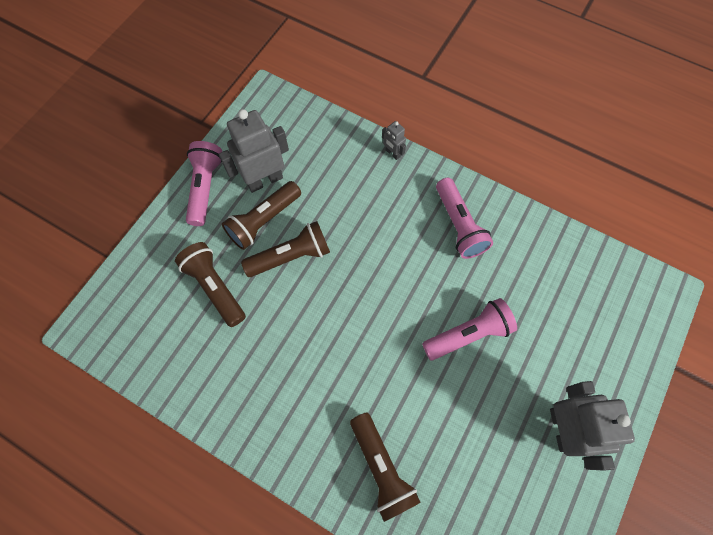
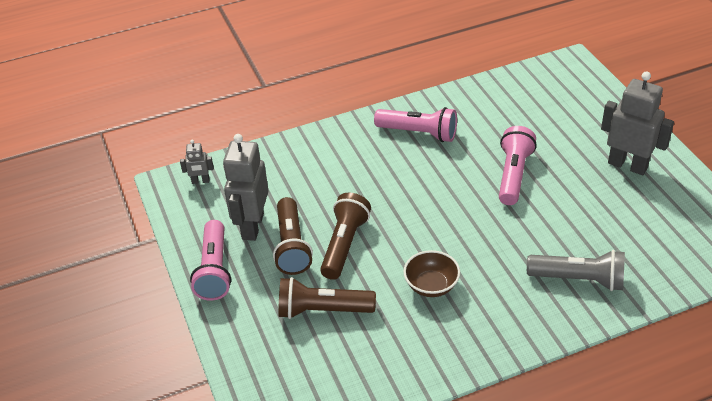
camera: 50 degrees left, 25 degrees down
(205, 188) = (214, 270): pink flashlight -> pink flashlight turned 135 degrees counterclockwise
(292, 350) = (431, 285): none -> brown bowl
(381, 468) = (579, 279): brown flashlight -> grey flashlight
(392, 153) = (315, 136): grey robot -> grey robot (200, 181)

